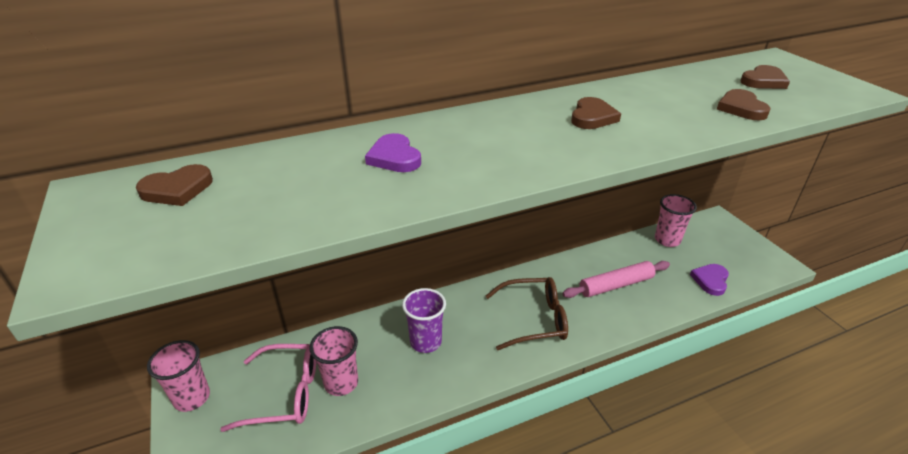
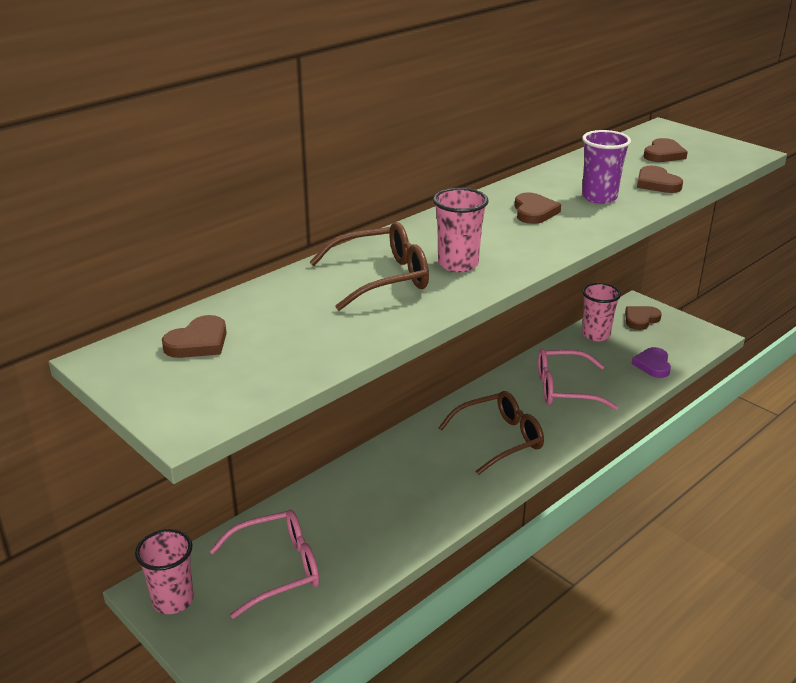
camera: 20 degrees left, 5 degrees down
(341, 383) = (332, 544): pink cup -> pink cup (458, 264)
(394, 157) = (381, 278): purple heart -> brown glasses
(426, 342) = (399, 486): purple cup -> purple cup (599, 197)
(616, 285) = (565, 389): pink rolling pin -> pink glasses
(716, 234) = (641, 319): none -> brown heart

